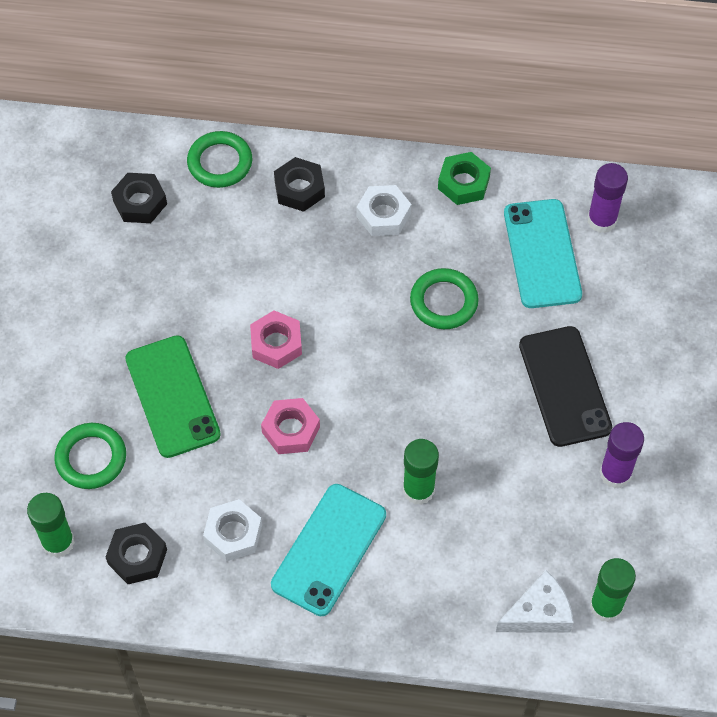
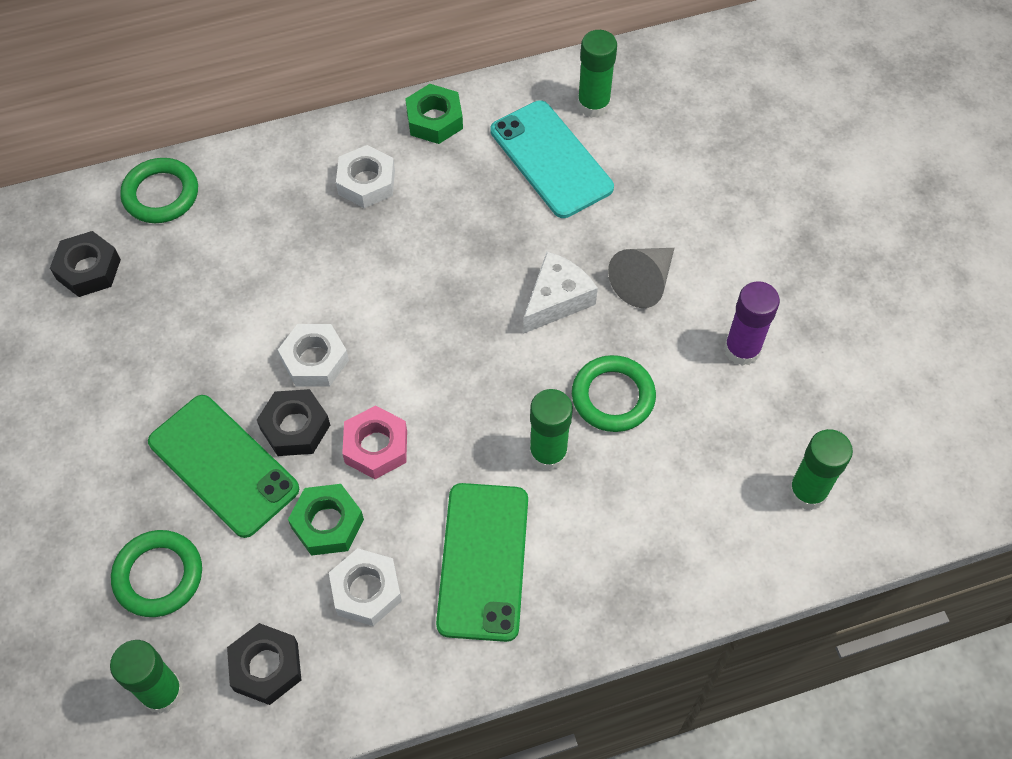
camera: 25 degrees left, 0 degrees up
(228, 472) = (327, 523): none -> green nut
(276, 344) = (315, 360): pink nut -> white nut
(299, 189) = (262, 189): black nut -> black nut (295, 427)
(329, 549) = (483, 561): turquoise phone -> green phone
(444, 302) = (474, 245): green ring -> green ring (613, 397)
(538, 613) = (743, 530): white cheese -> white cheese (556, 300)
(564, 386) = (643, 282): black phone -> grey cone
(602, 220) = (593, 105): purple glue stick -> green glue stick

